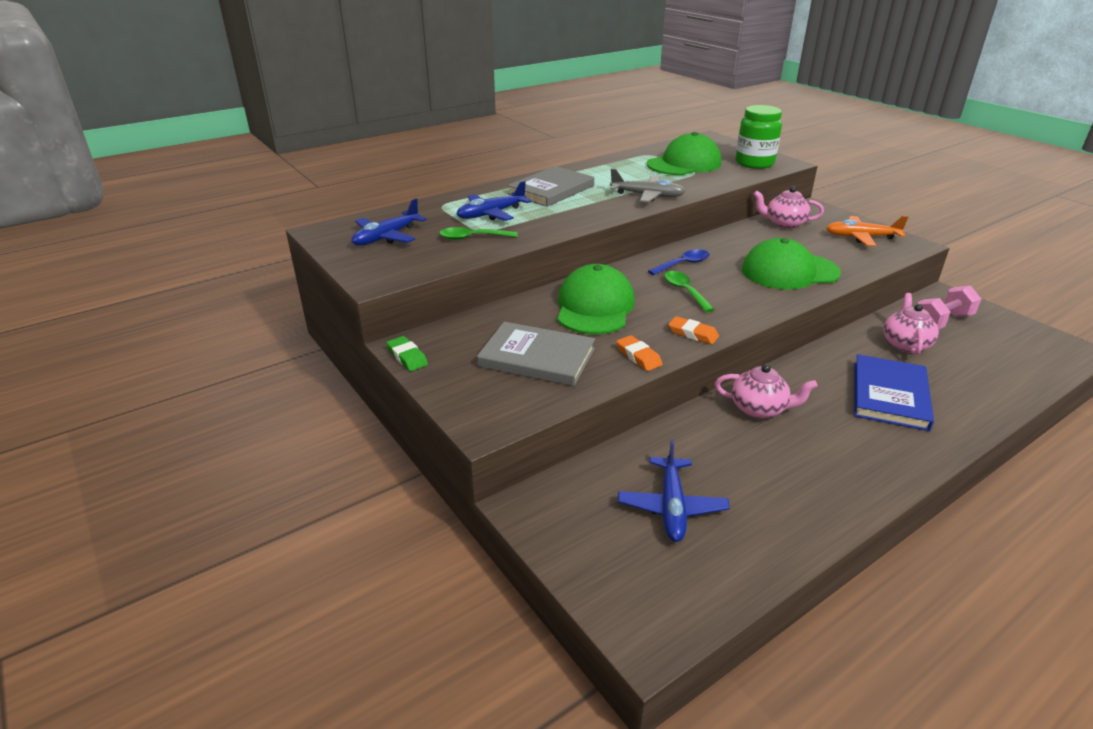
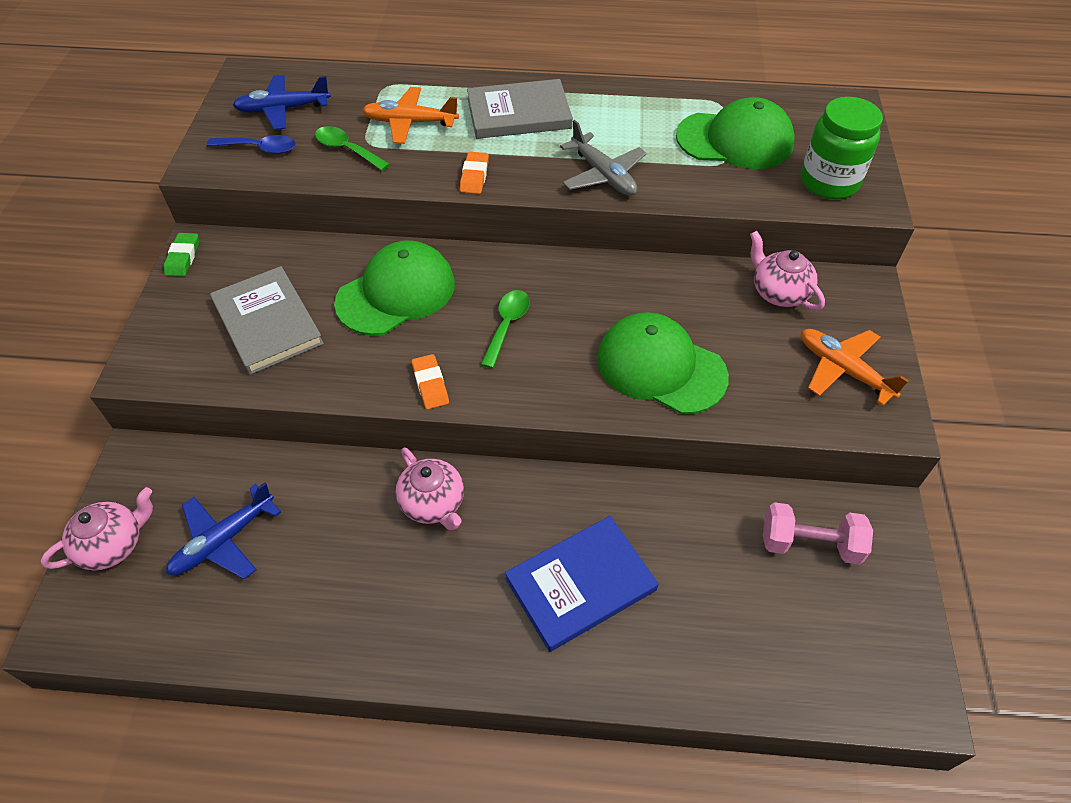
camera: 40 degrees right, 20 degrees up
(491, 214) = (410, 123): blue plane -> orange plane
(638, 356) = (345, 378): orange eraser -> orange eraser (474, 176)
(683, 264) = (563, 287): blue spoon -> blue spoon (259, 148)
(905, 344) = (709, 540): pink teapot -> pink teapot (113, 545)

